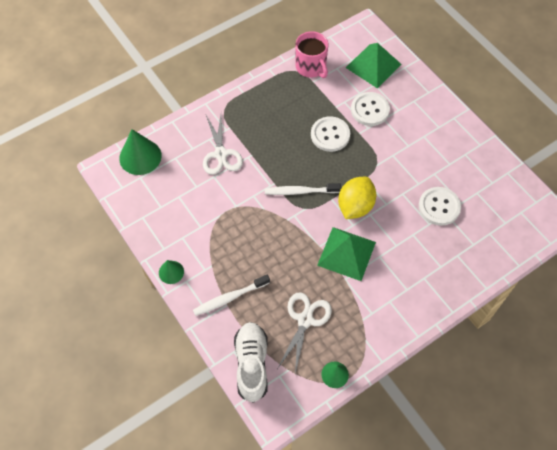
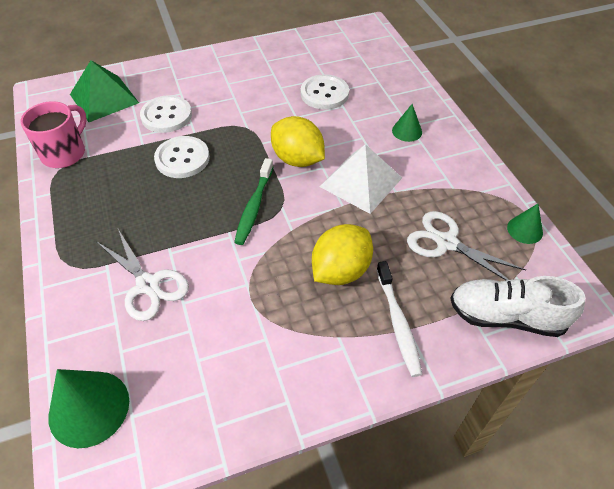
camera: 75 degrees left, 10 degrees down
(171, 272) = (335, 398): green cone -> green cone (407, 131)
(221, 154) = (148, 285): white scissors -> white scissors turned 45 degrees clockwise
(261, 256) = (340, 271): none -> yellow lemon
(300, 191) = (254, 206): white toothbrush -> green toothbrush
(311, 67) = (64, 153): pink mug -> pink mug turned 45 degrees counterclockwise
(346, 253) = (361, 182): green pyramid -> white pyramid

